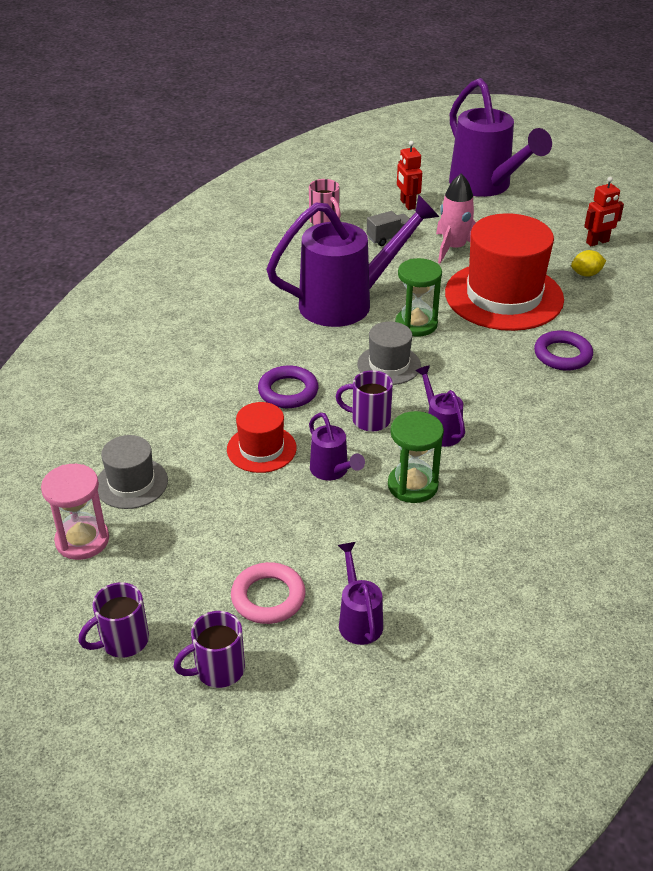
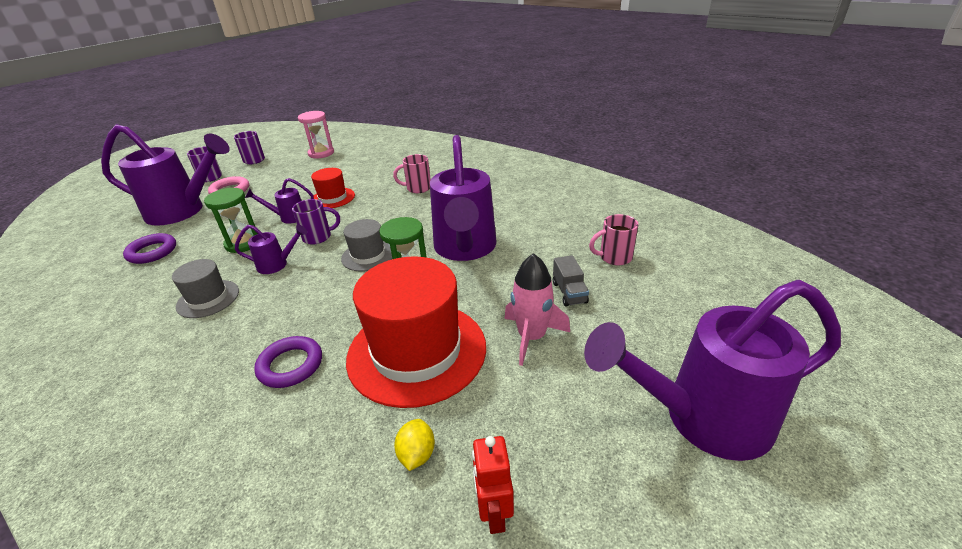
camera: 110 degrees right, 5 degrees down
(131, 483) = (346, 164): grey hat -> grey hat (208, 299)
(211, 373) = (418, 188): none -> pink mug
(288, 391) = (376, 211): purple ring -> purple ring (152, 252)
(358, 619) = (183, 211): purple watering can -> purple watering can, size x2.25
(369, 420) = (318, 237): purple mug -> purple mug turned 45 degrees clockwise
(407, 204) = (647, 322): red robot -> none

